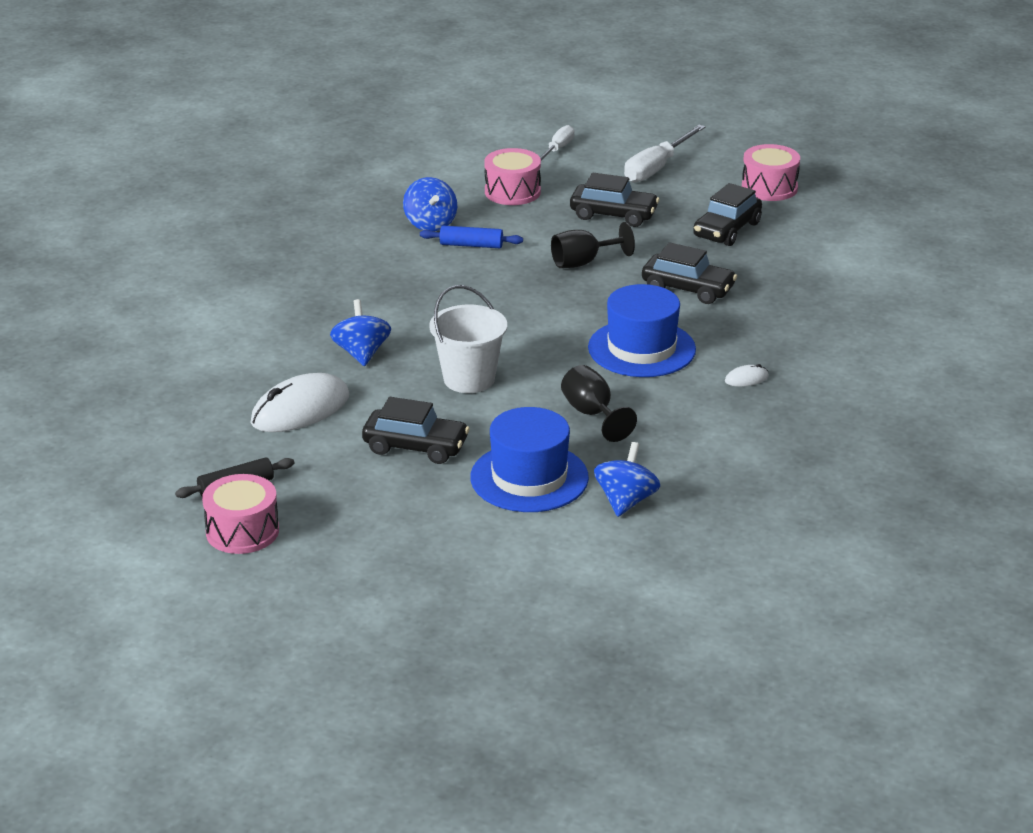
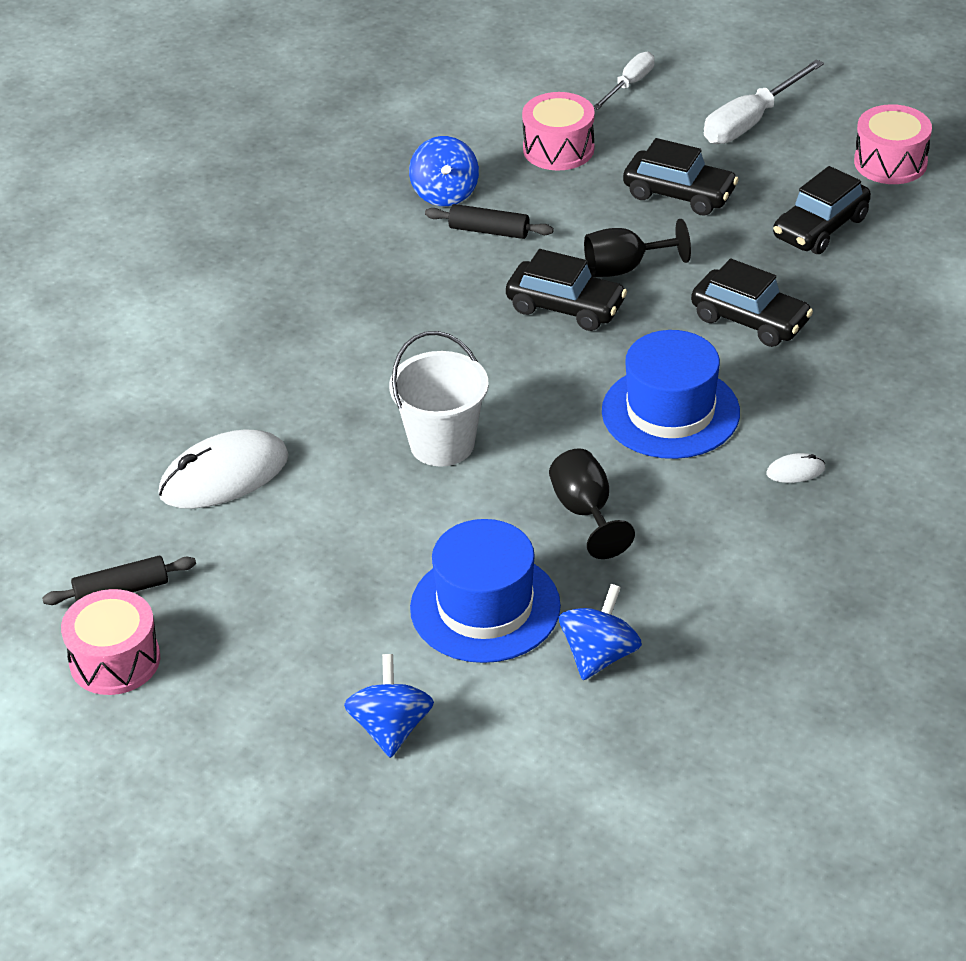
camera: 10 degrees right, 10 degrees up
(361, 353) = (317, 393): blue spinning top -> blue spinning top (391, 728)
(415, 447) = (353, 546): black car -> black car (565, 307)
(471, 245) = (489, 231): blue rolling pin -> black rolling pin

